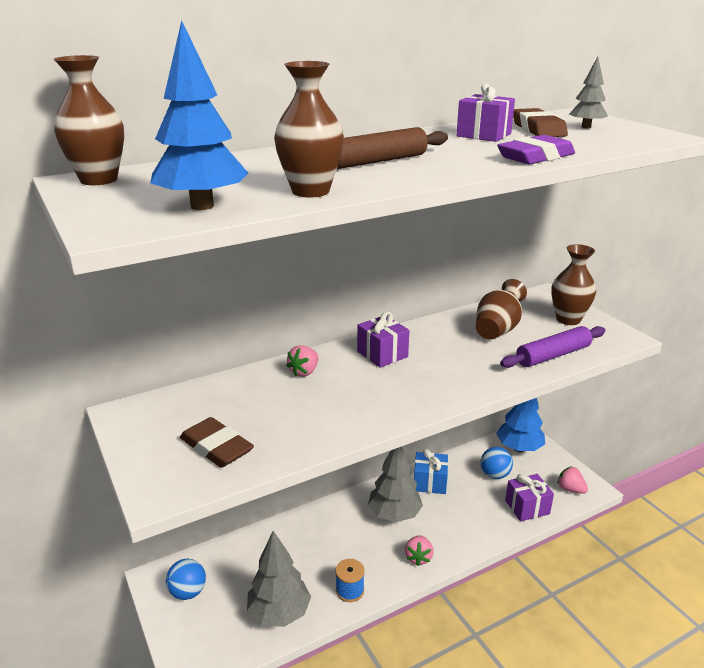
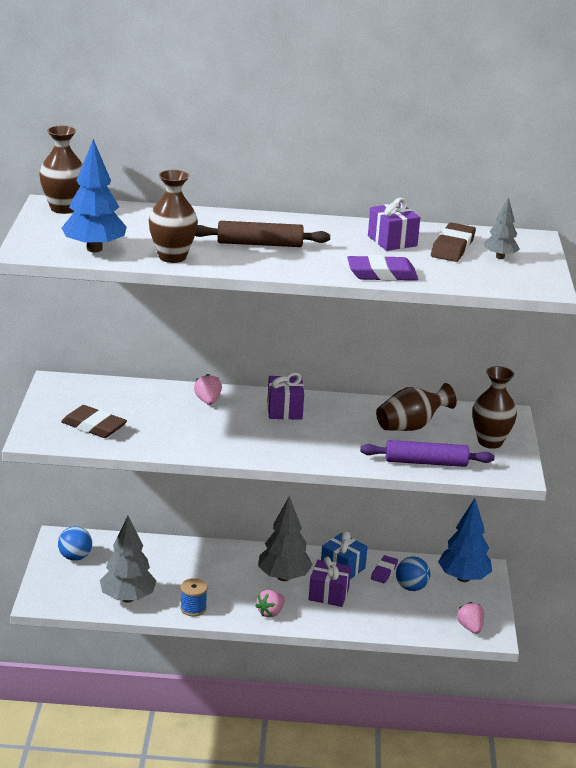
camera: 30 degrees right, 0 degrees up
(216, 447) = (94, 426): brown eraser -> brown eraser turned 45 degrees counterclockwise
(304, 372) = (208, 401): pink strawberry -> pink strawberry turned 105 degrees clockwise
(462, 471) = (384, 572): none -> purple eraser
(527, 507) = (409, 622): purple gift -> purple gift (328, 594)

